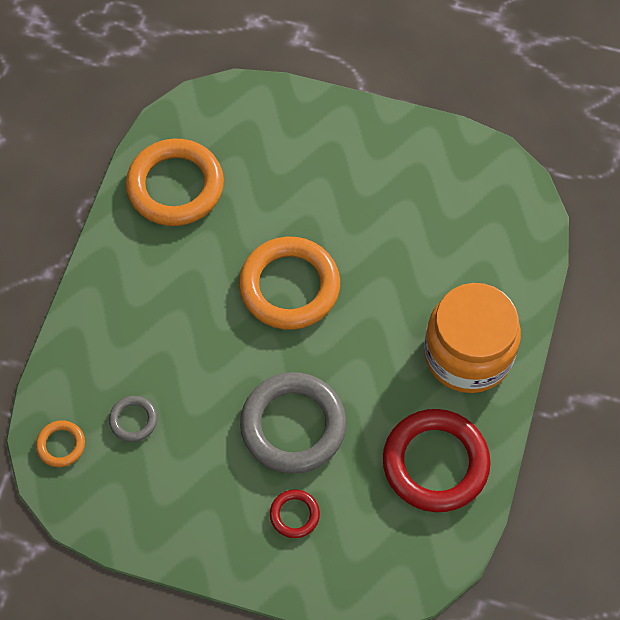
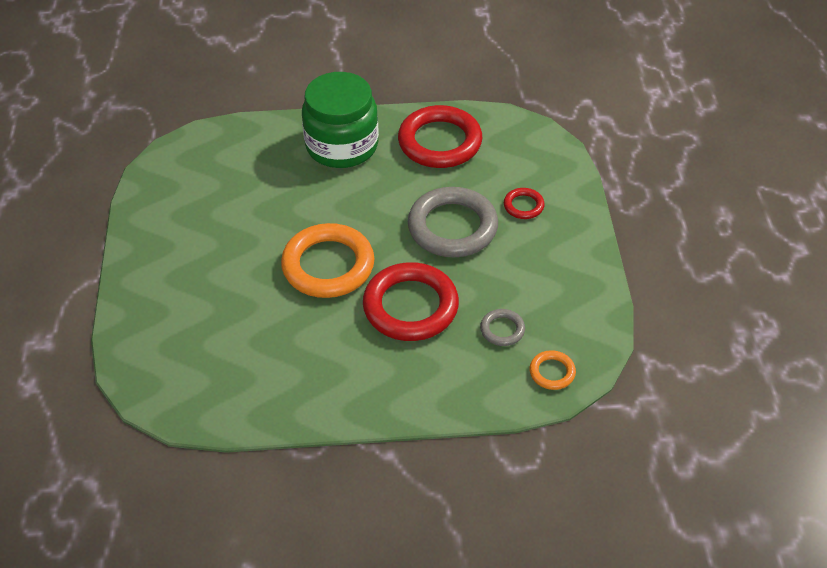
camera: 110 degrees left, 15 degrees down
(175, 186) = (254, 381): orange ring -> none
(202, 345) = (410, 306): none -> red ring
(468, 354) = (342, 146): orange jar -> green jar

